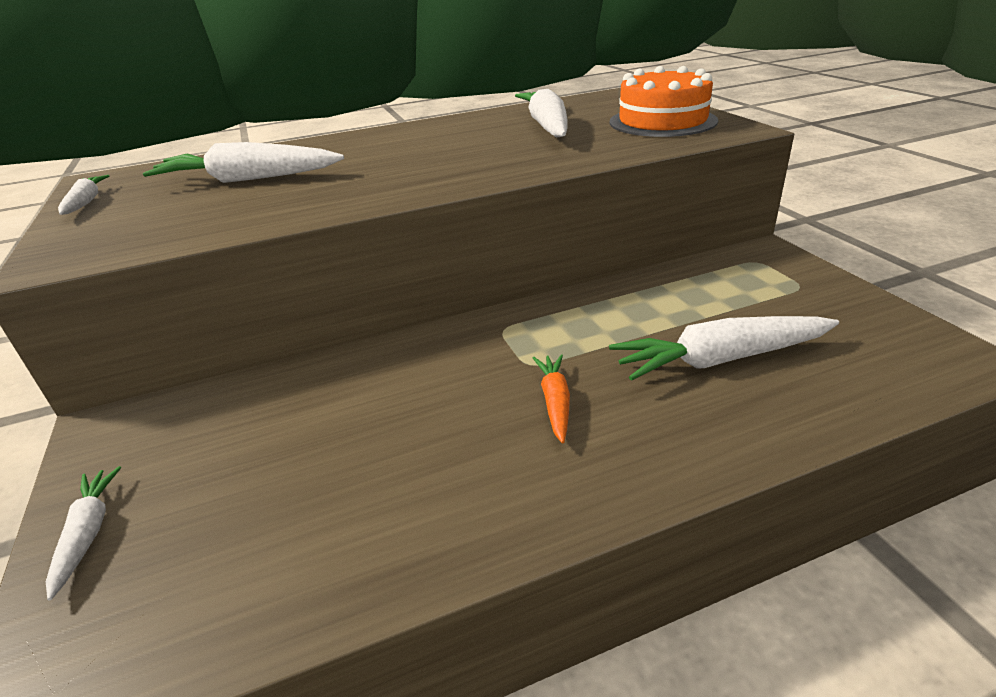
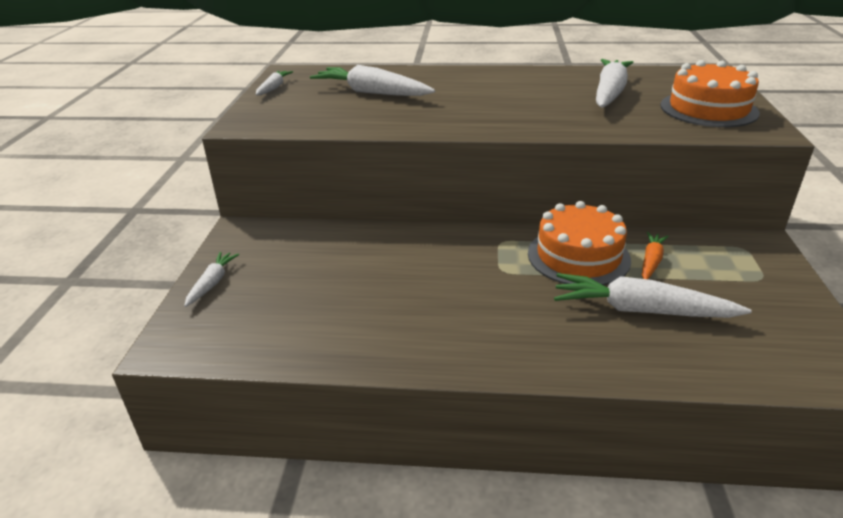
camera: 25 degrees right, 0 degrees up
(555, 402) = (500, 299): orange carrot -> orange carrot (651, 261)
(604, 319) = (578, 256): none -> orange cake

